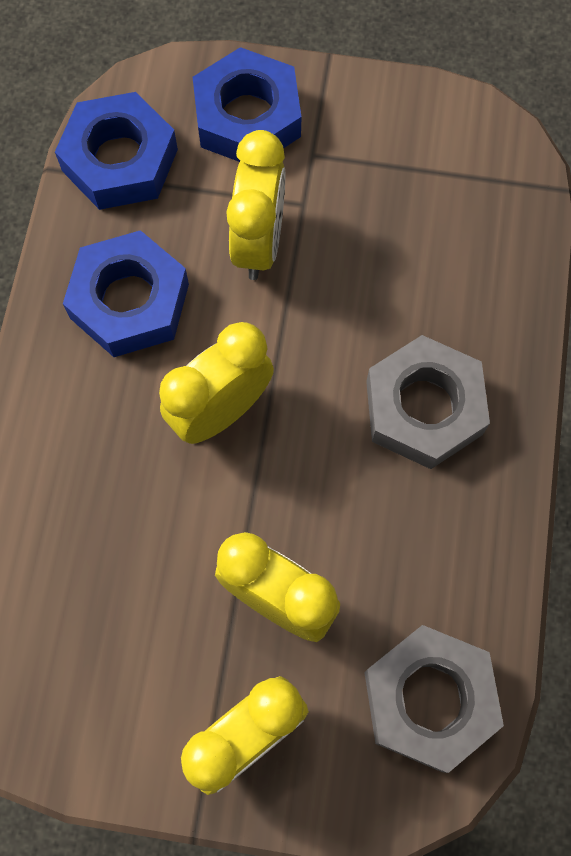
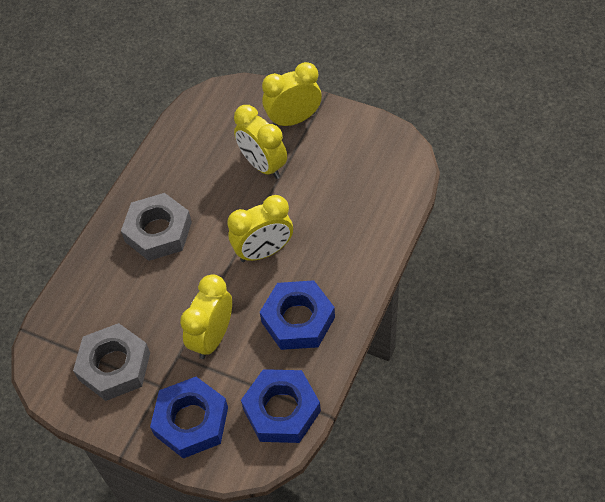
camera: 160 degrees left, 15 degrees down
(429, 699) = (209, 118): grey nut -> grey nut (114, 366)

